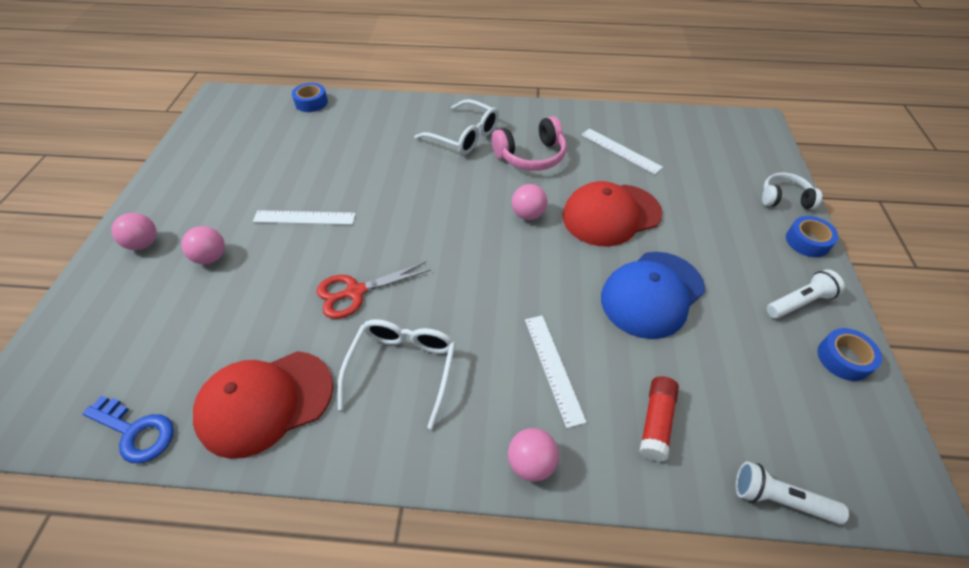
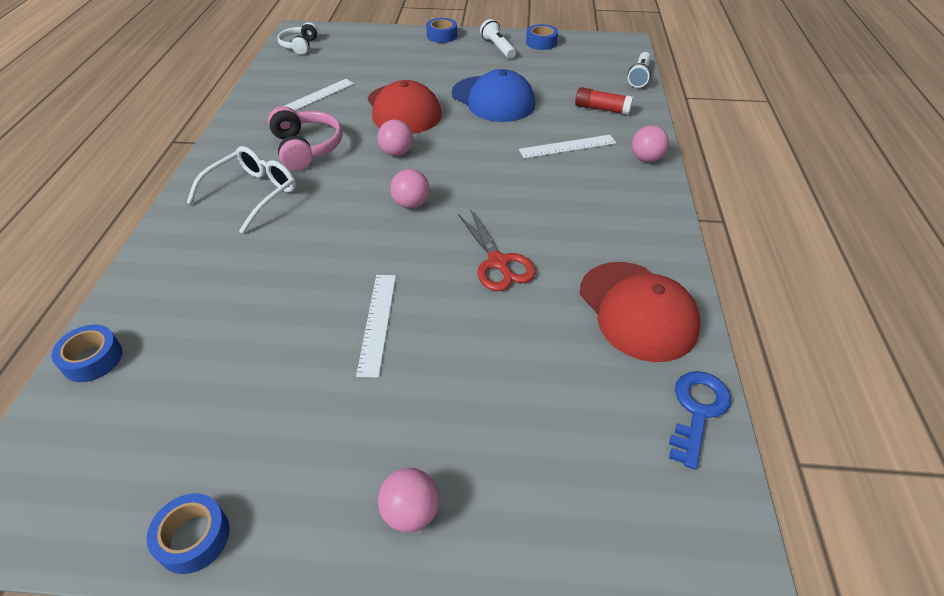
camera: 90 degrees left, 5 degrees down
(175, 161) = (193, 538): none -> blue tape
(211, 257) = (444, 410): pink ball -> pink ball (411, 204)
(402, 369) = (584, 224): white glasses -> none
(784, 198) = (396, 36): white headphones -> white headphones (300, 46)

